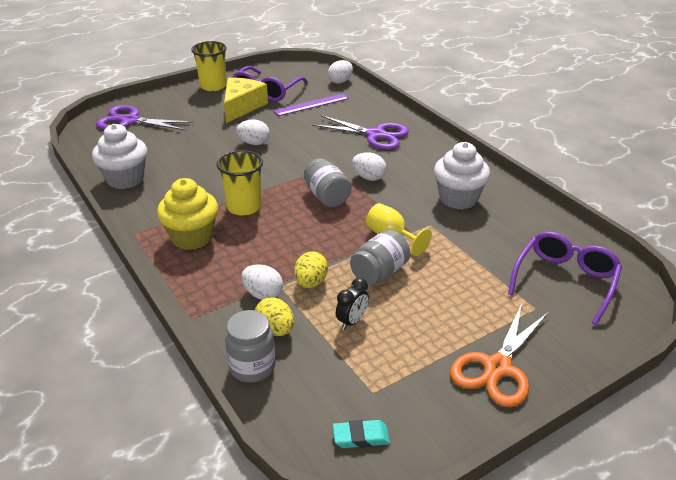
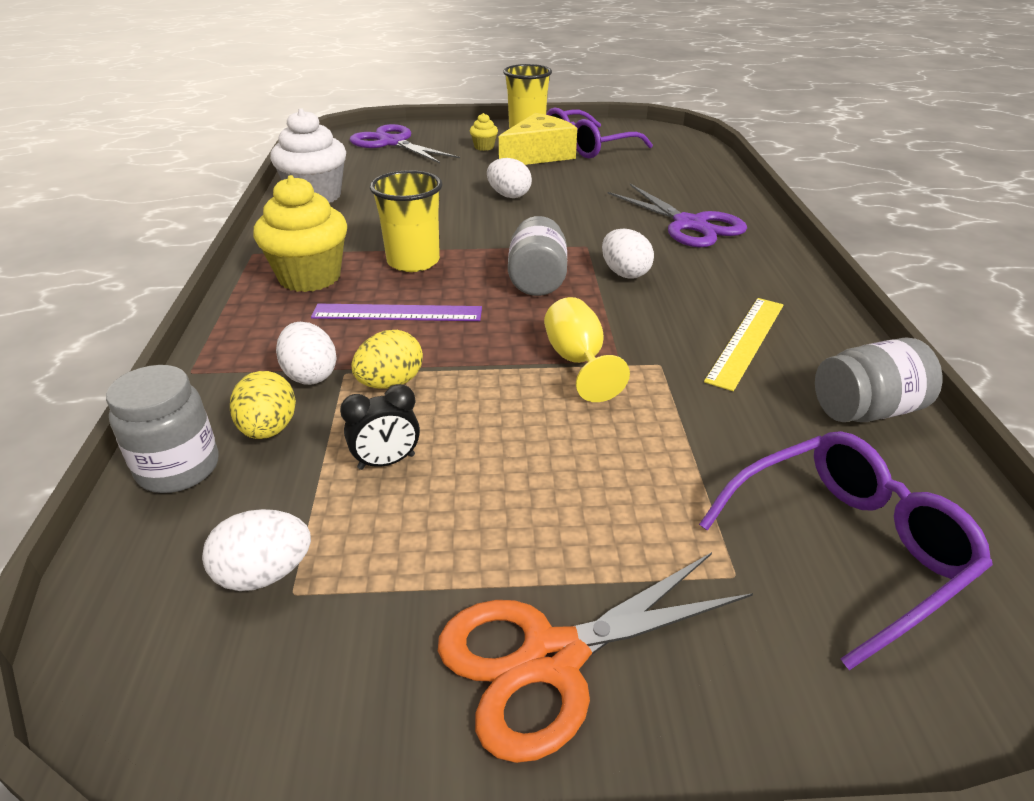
camera: 30 degrees right, 0 degrees up
(199, 108) = (484, 147): none -> yellow cupcake
(311, 104) = (632, 171): purple ruler -> purple ruler (397, 313)
(340, 81) = (701, 155): white egg -> white egg (264, 574)
(361, 437) = (187, 664): turquoise eraser -> none
(379, 272) = (506, 405): grey jar -> grey jar (866, 410)
(458, 198) = (746, 341): white cupcake -> yellow ruler

